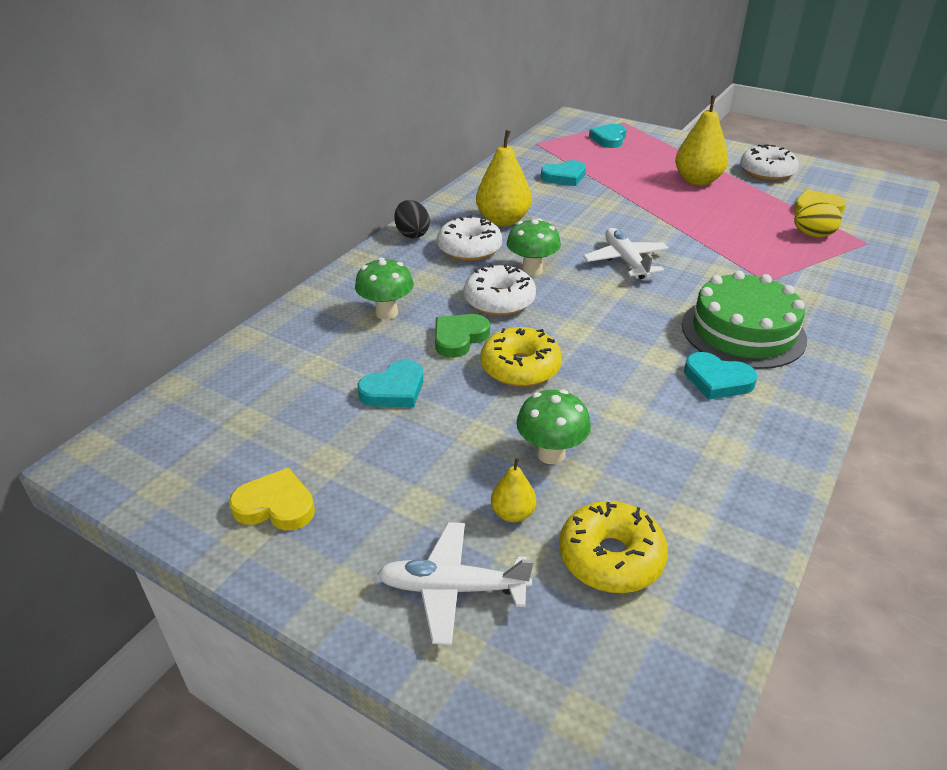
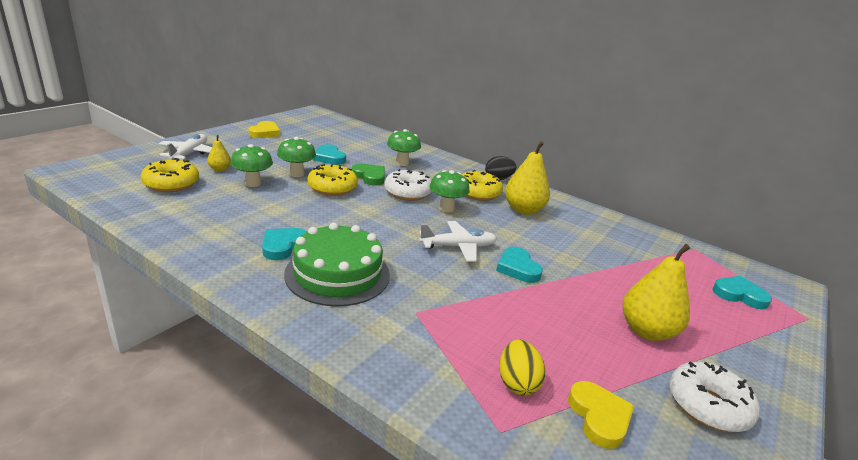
camera: 90 degrees right, 10 degrees down
(469, 249) = (478, 193): white donut -> yellow donut
(486, 413) = (297, 174): none -> green mushroom
(564, 176) = (619, 249): turquoise heart -> turquoise heart (518, 268)

